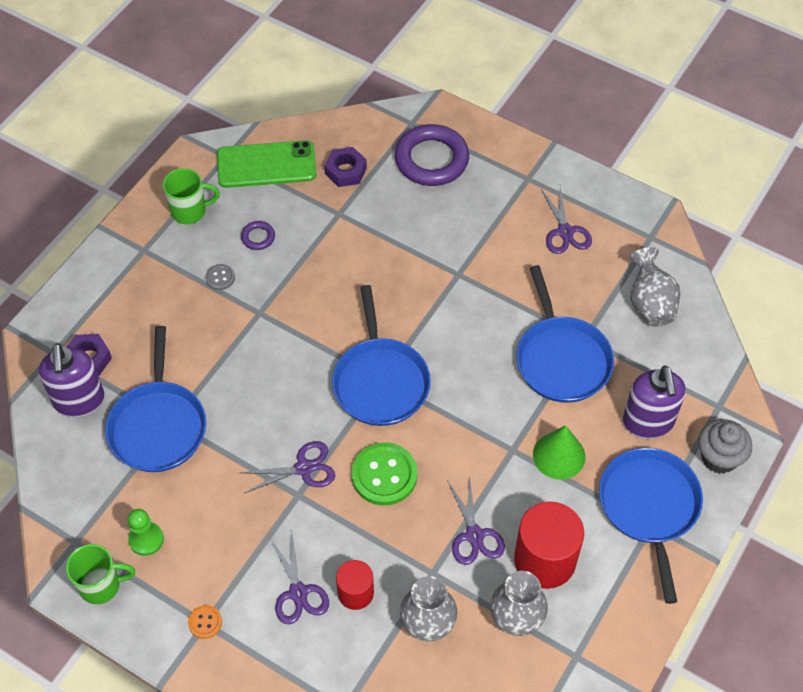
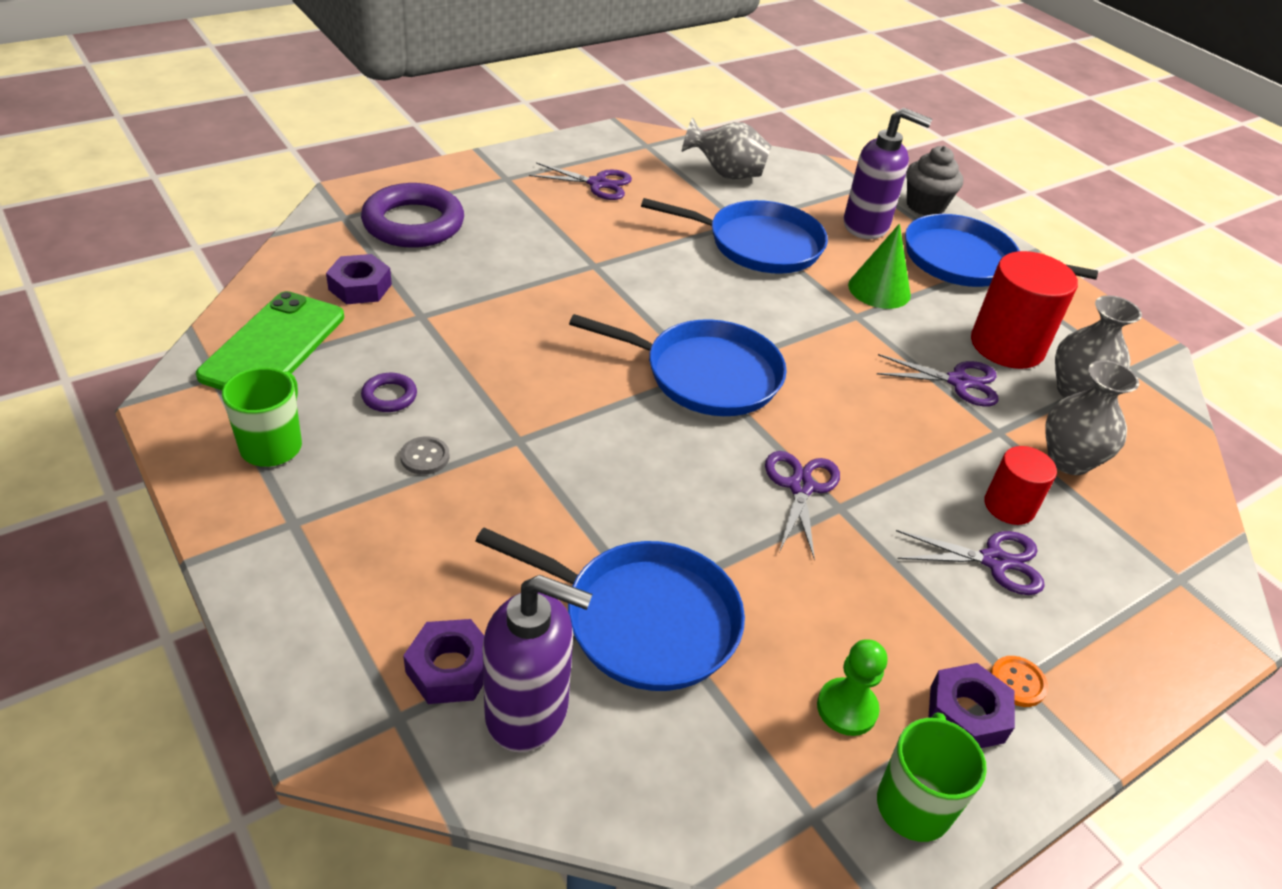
camera: 70 degrees left, 15 degrees down
(170, 599) = (966, 714): none -> purple nut
(384, 475) = (845, 420): green button -> none

